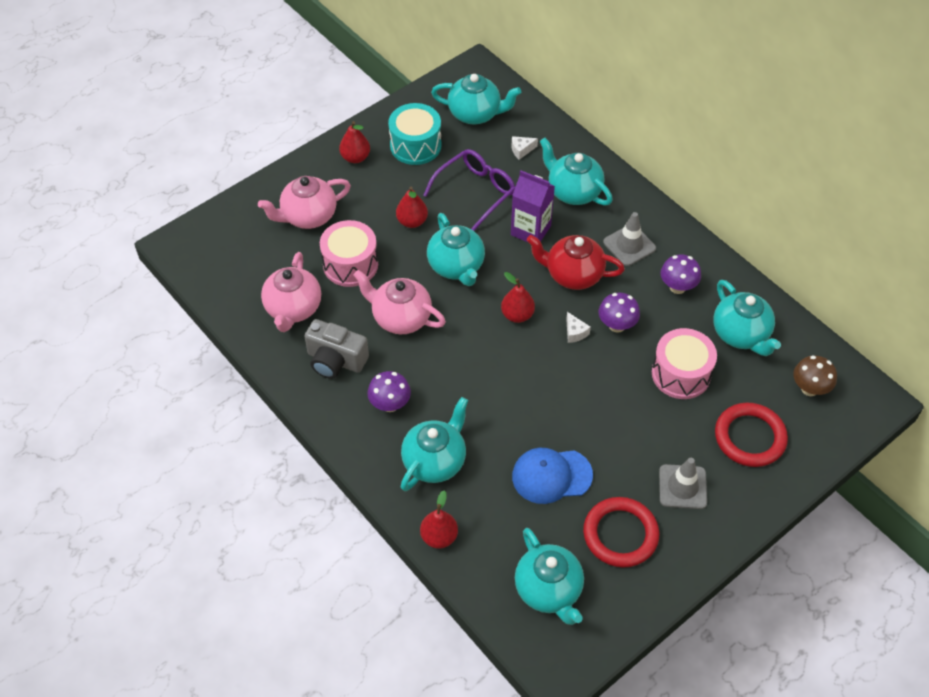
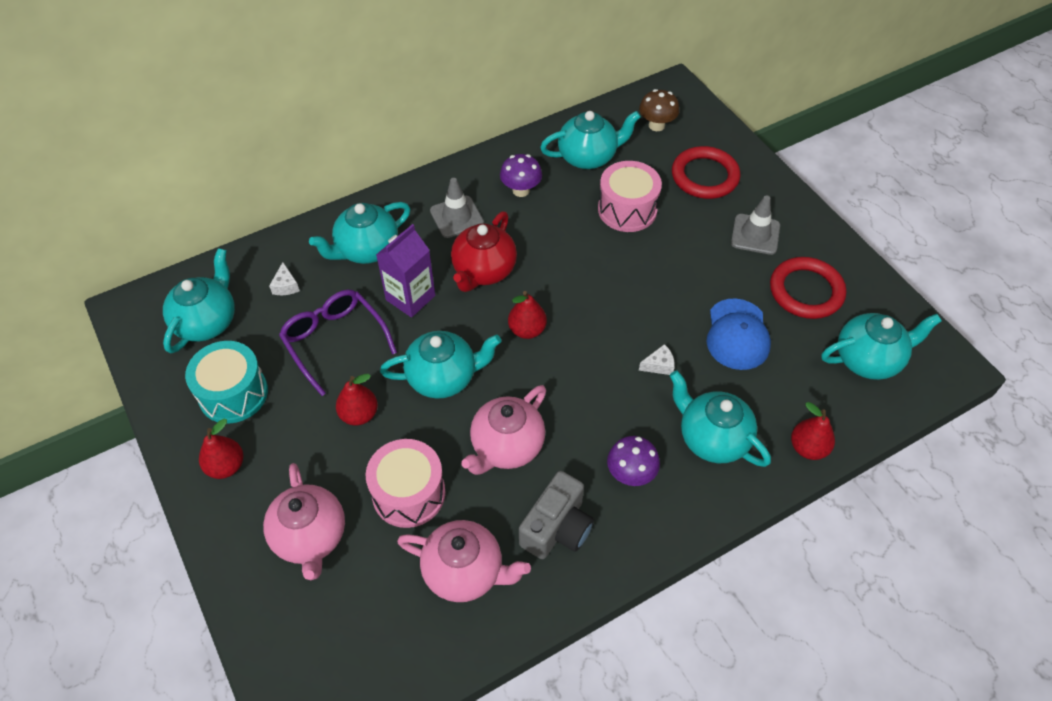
camera: 80 degrees left, 0 degrees up
(575, 332) = (561, 283): white cheese -> white cheese (659, 365)
(617, 325) = (558, 247): purple mushroom -> none

